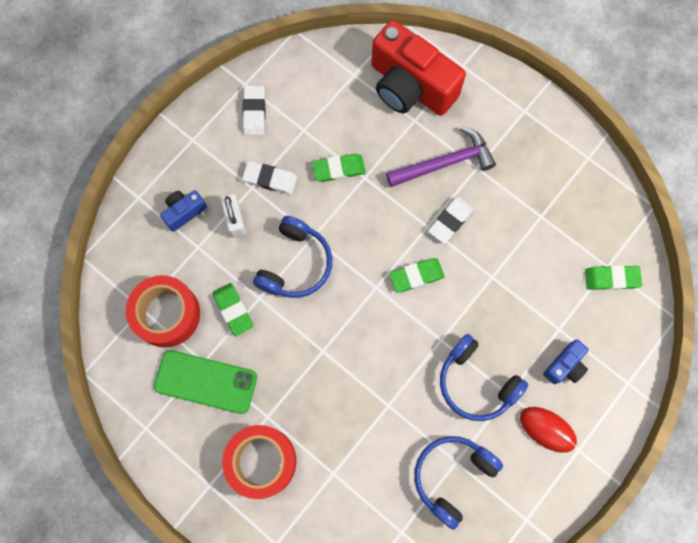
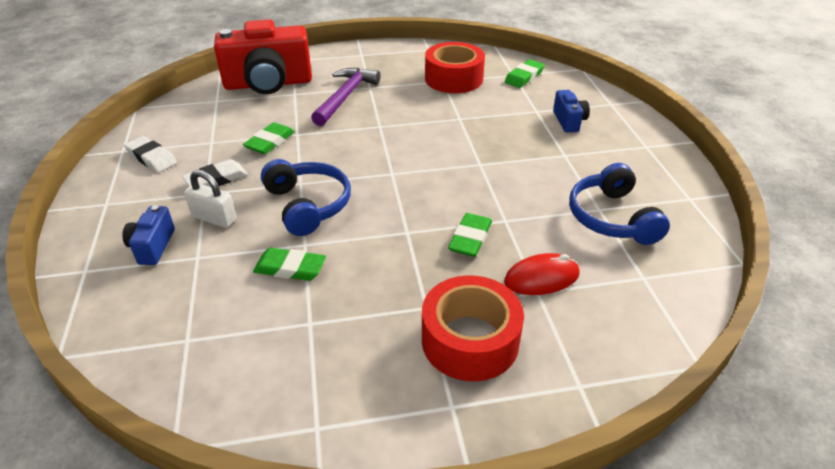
camera: 50 degrees left, 35 degrees down
(167, 314) = (222, 321): red tape -> red tape (453, 79)
(206, 381) = (332, 334): green phone -> none
(416, 276) = (411, 149): green eraser -> green eraser (470, 238)
(450, 221) = (391, 114): white eraser -> none
(476, 382) = (537, 165): blue headphones -> none
(547, 429) = (614, 151): red mouse -> red mouse (541, 278)

